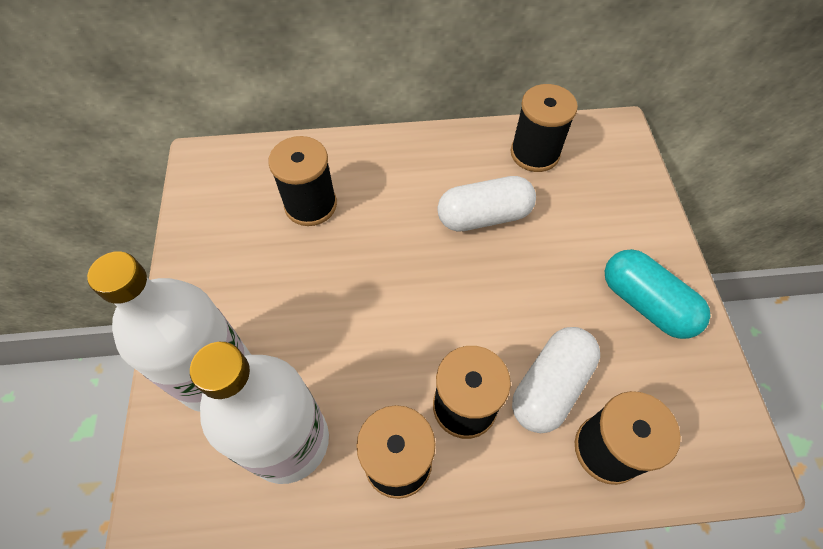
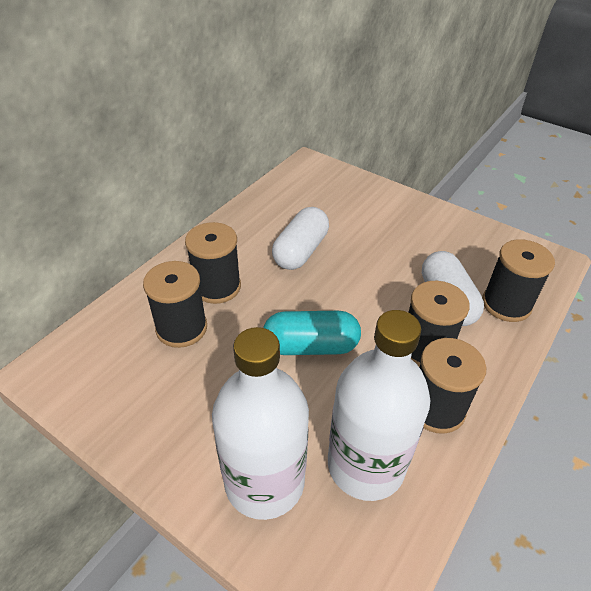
camera: 50 degrees left, 15 degrees down
(534, 153) = (283, 201): black spool -> black spool (217, 287)
(645, 303) = (431, 229): turquoise capsule -> turquoise capsule (311, 346)

